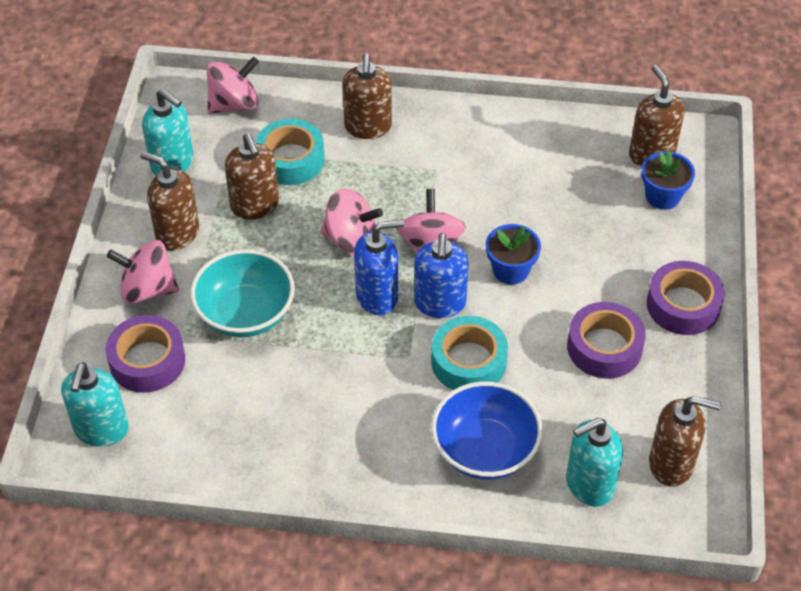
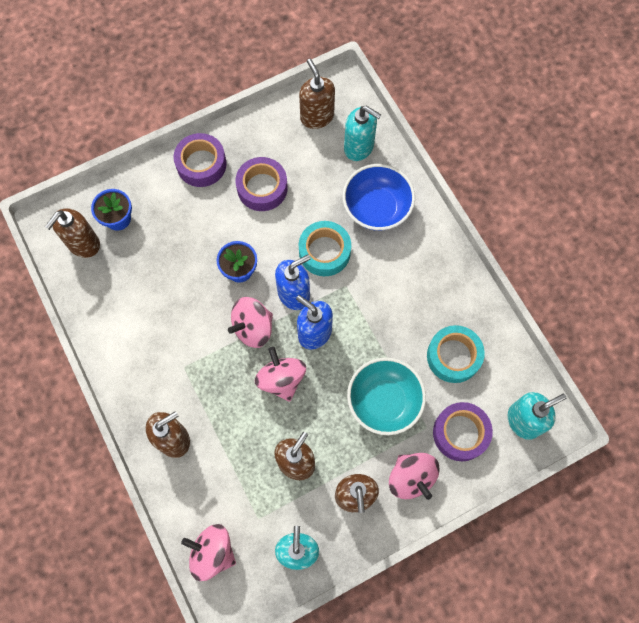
camera: 125 degrees left, 20 degrees up
(290, 159) = (239, 470): turquoise tape -> turquoise tape (453, 356)

